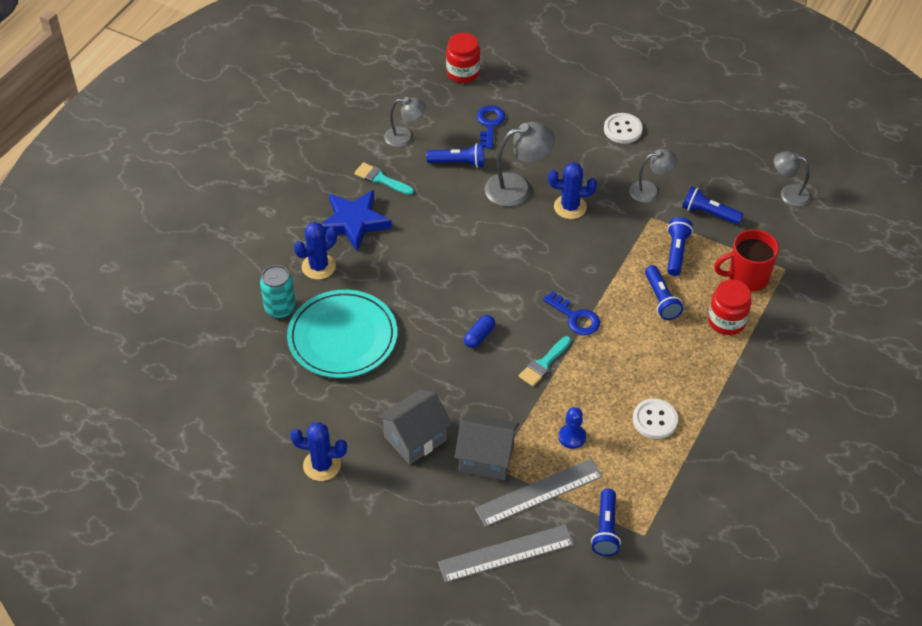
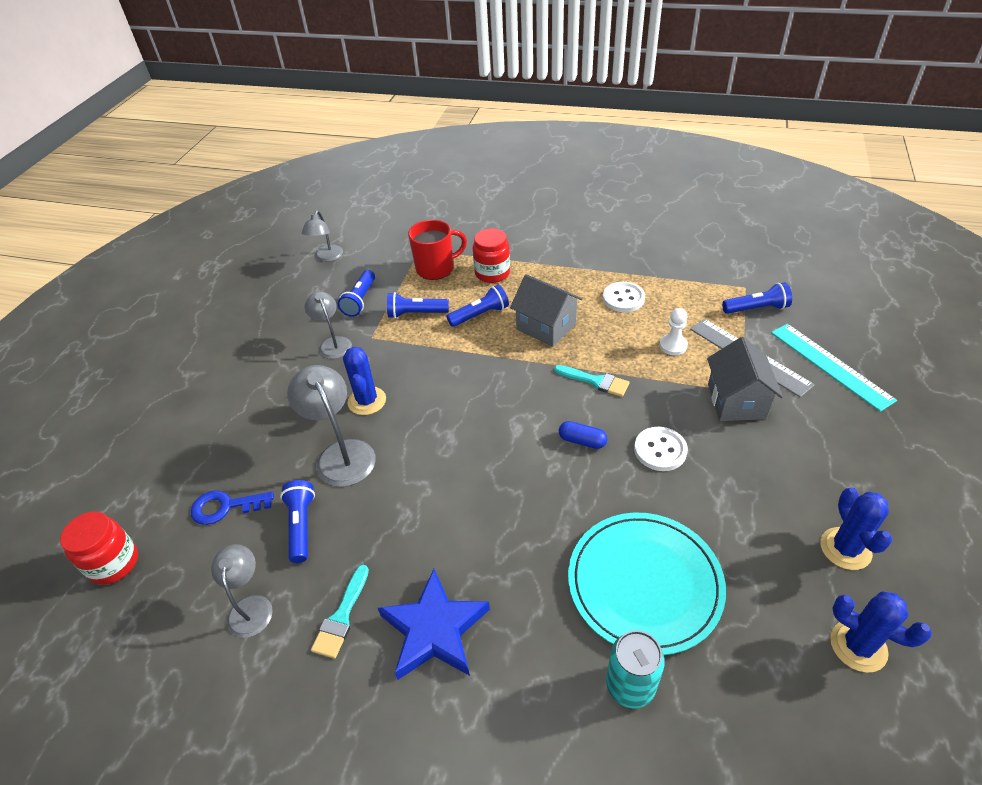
camera: 100 degrees left, 5 degrees down
(318, 266) = (532, 654): blue cactus -> blue cactus (858, 646)
(415, 438) = (750, 466): grey house -> grey house (546, 327)
(506, 553) = (830, 365): grey ruler -> turquoise ruler
(572, 437) = (673, 345): blue pawn -> white pawn
(575, 317) = (525, 369): blue key -> none
(622, 129) = (238, 379): white button -> white button (660, 450)
(747, 277) = (436, 268): red mug -> red mug turned 90 degrees counterclockwise

